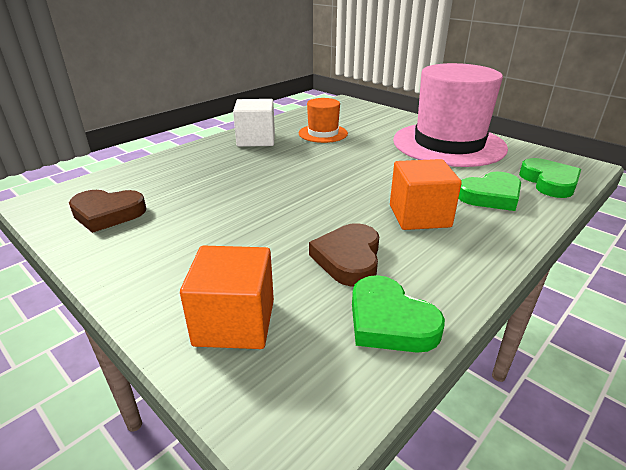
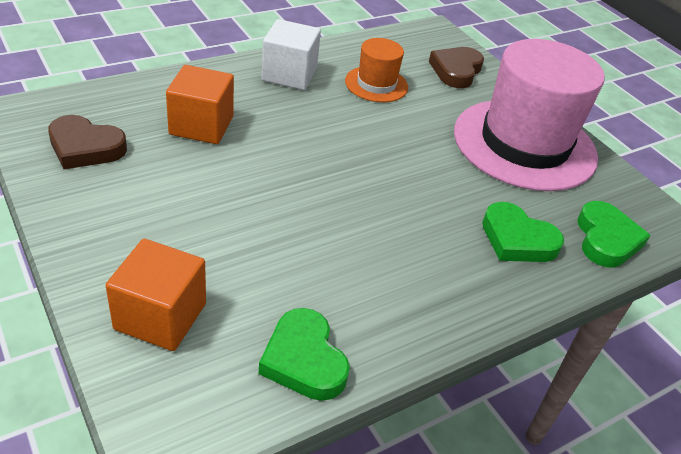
camera: 10 degrees right, 10 degrees up
(348, 259) = (305, 277): brown heart -> brown heart (456, 71)
(419, 216) = (414, 244): orange cube -> orange cube (201, 125)
(490, 196) = (517, 239): green heart -> green heart turned 45 degrees clockwise

